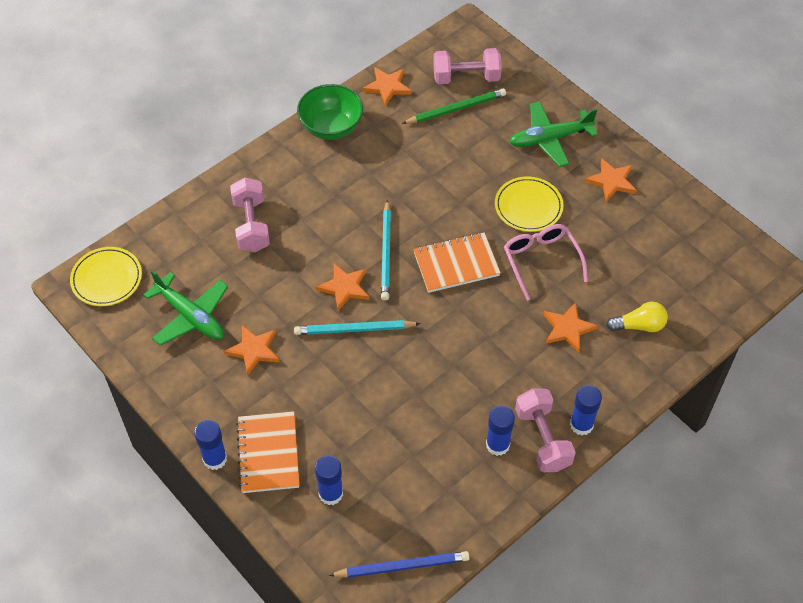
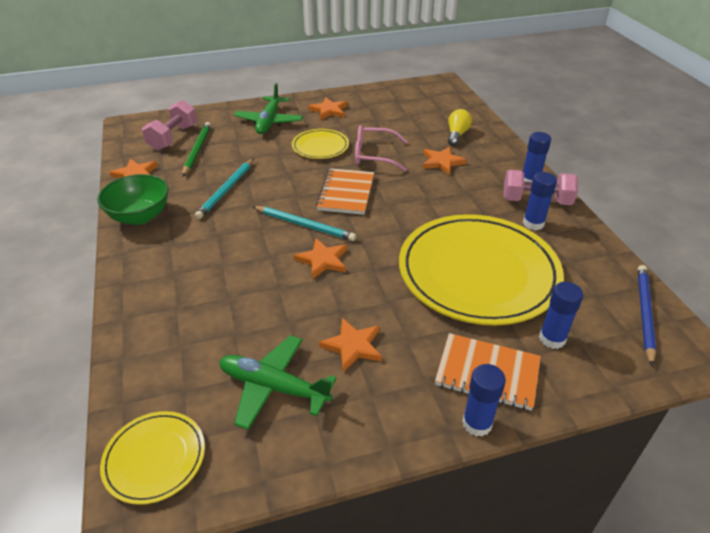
camera: 65 degrees left, 15 degrees down
(191, 316) = (273, 387): green plane -> green plane turned 135 degrees counterclockwise
(251, 225) = (198, 301): pink dumbbell -> none
(354, 330) = (373, 268): turquoise pencil -> turquoise pencil (226, 190)
(391, 414) = (478, 273): none -> yellow plate

